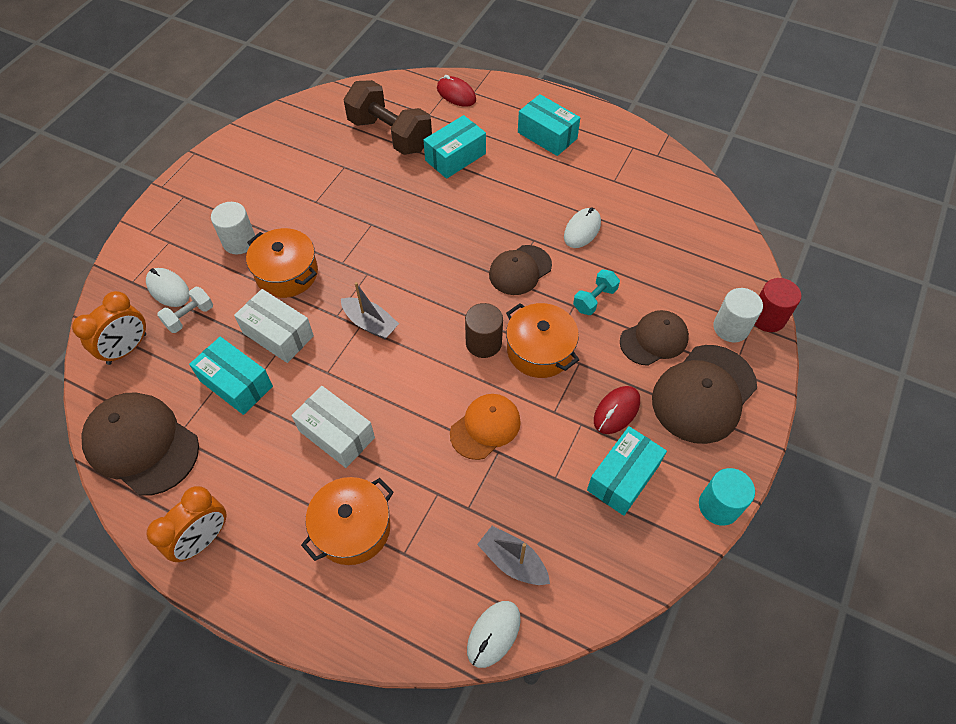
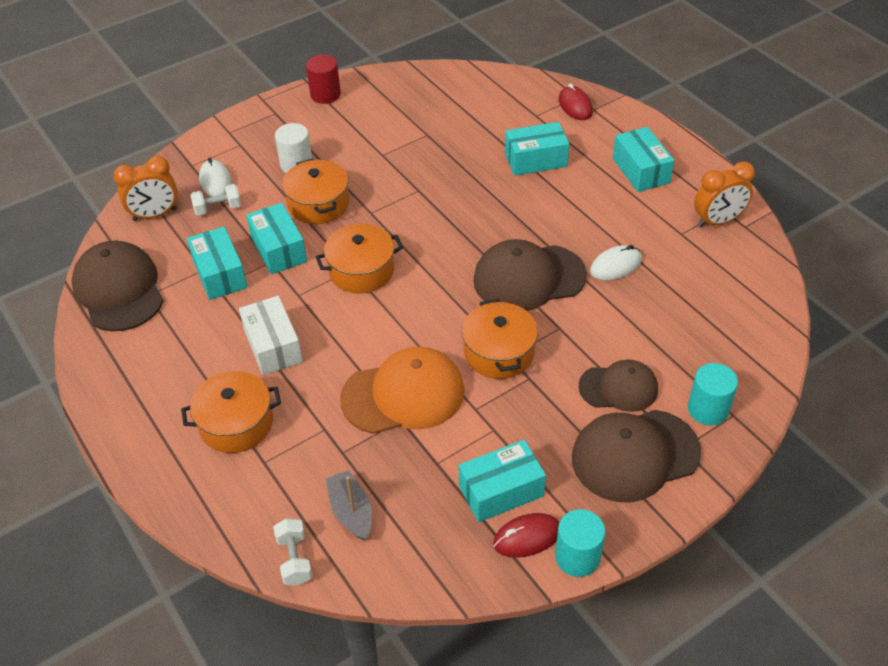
camera: 30 degrees right, 10 degrees down
(203, 539) = (117, 379): orange clock -> orange clock (717, 221)
(278, 334) = (278, 249): white box -> turquoise box
(370, 323) = (361, 270): grey boat -> orange pot
(390, 135) = (487, 121): brown dumbbell -> none
(483, 343) = (451, 325): brown cylinder -> none
(485, 427) = (403, 395): orange cap -> orange cap, size x1.58
(493, 634) = (294, 559): white mouse -> white dumbbell
(520, 270) = (528, 278): brown cap -> brown cap, size x1.58
(594, 299) = (584, 330): turquoise dumbbell -> none
(616, 411) = (535, 433): red mouse -> red mouse (527, 537)
(731, 328) = (708, 409): white cylinder -> turquoise cylinder
(767, 318) = (755, 416): red cylinder -> red cylinder (325, 95)

